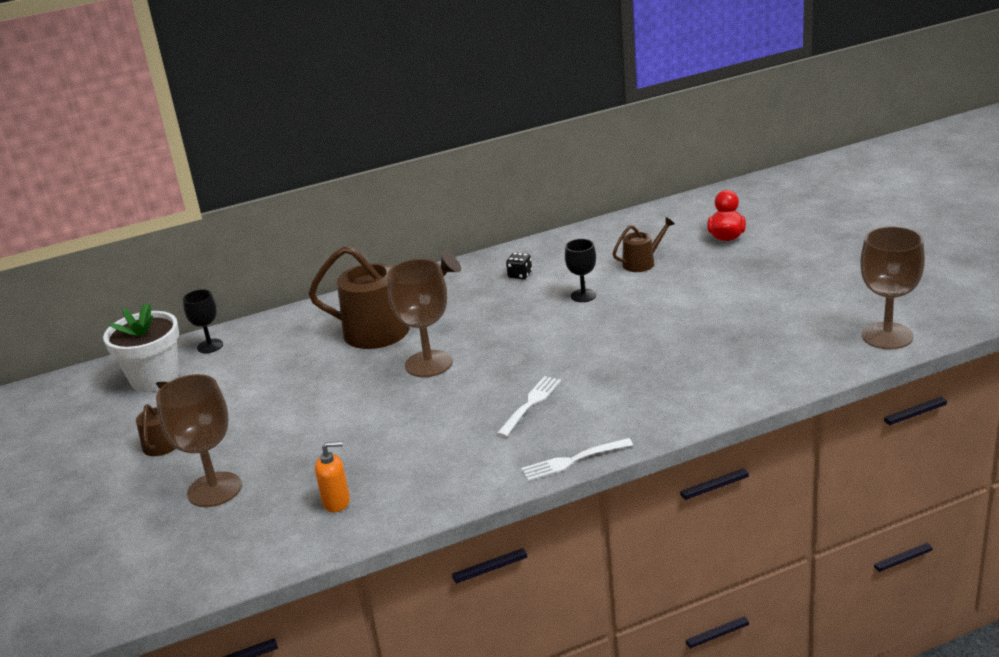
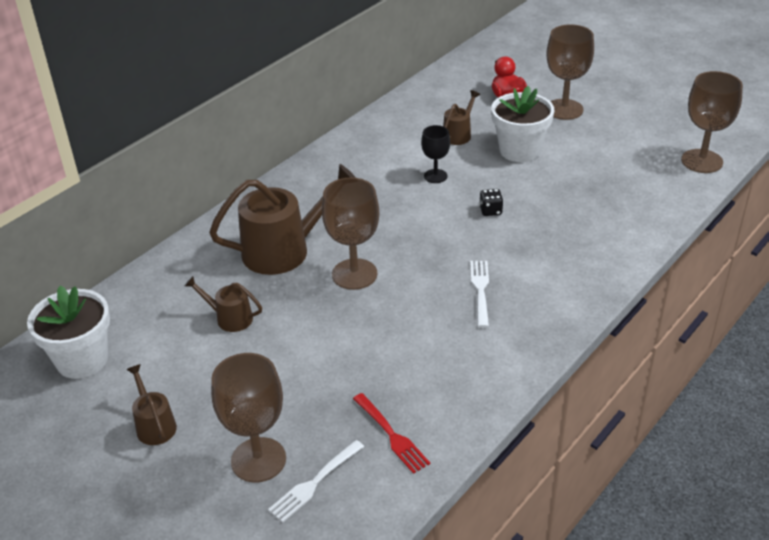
camera: 30 degrees left, 10 degrees up
(210, 346) = (112, 309): black goblet -> none
(292, 375) = (230, 318): none -> brown watering can
(337, 502) = (391, 435): orange soap dispenser -> red fork
(520, 275) = (361, 168): black dice -> black dice (490, 211)
(573, 460) = (562, 333): white fork -> white fork (315, 482)
(691, 288) = (519, 150): none -> white flower pot
(777, 258) = (564, 109): none -> brown goblet

